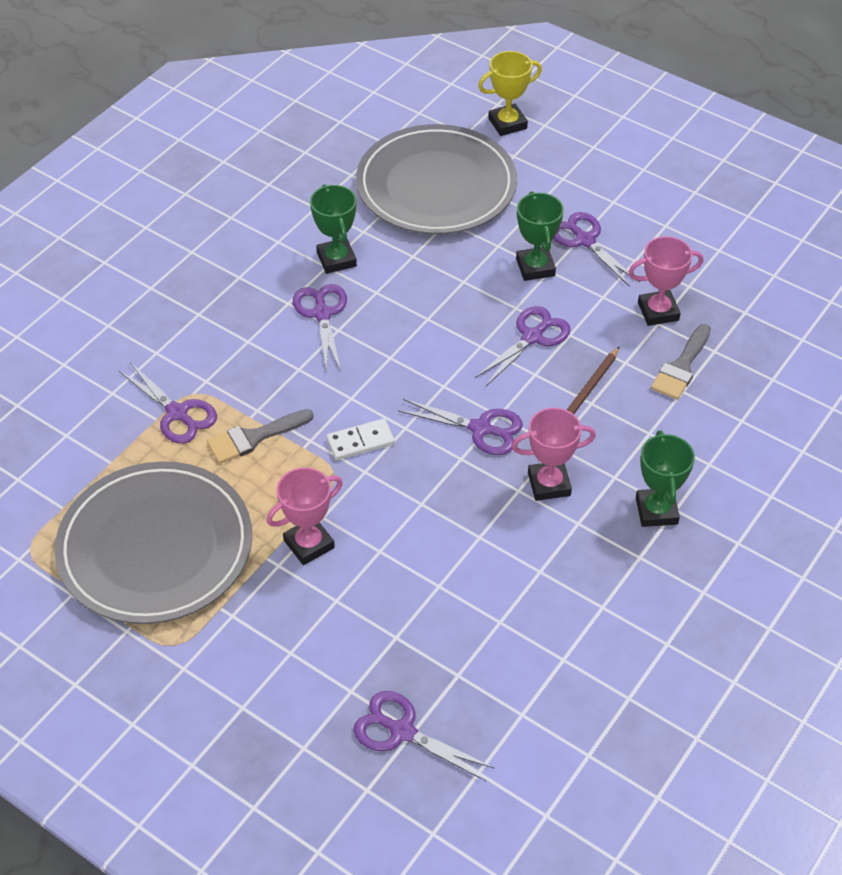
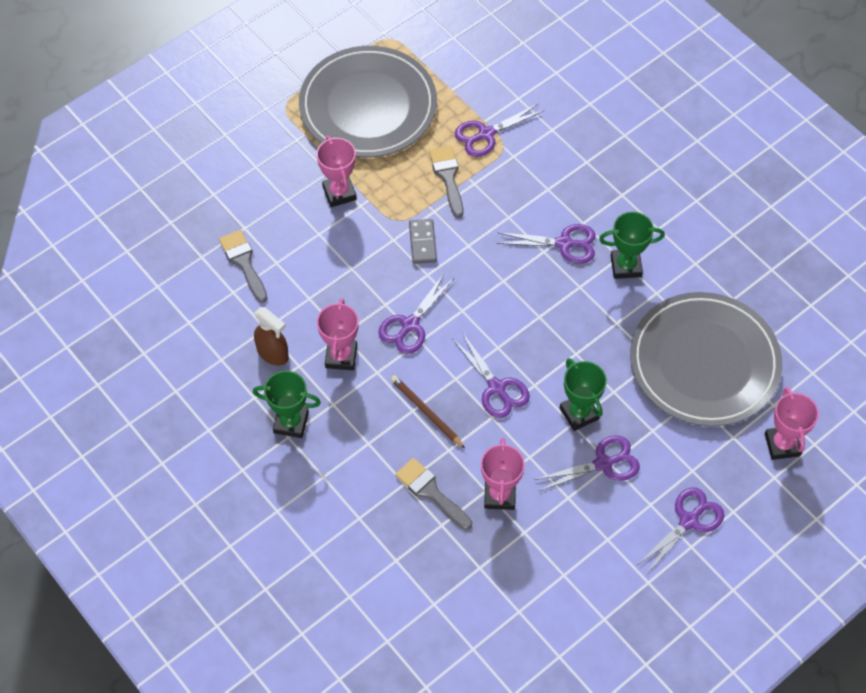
camera: 105 degrees right, 10 degrees up
(360, 442) = (422, 243): white domino -> grey domino
(402, 731) = (172, 216): purple scissors -> purple scissors (689, 521)
(450, 622) = (243, 262): none -> grey brush
(507, 123) = (782, 444): yellow trophy -> pink trophy
(535, 267) = (579, 413): green trophy -> green trophy turned 60 degrees clockwise
(572, 553) = (273, 353): none -> brown spray bottle

